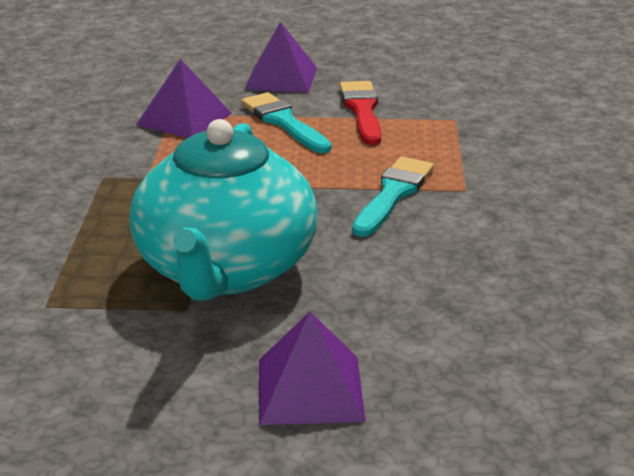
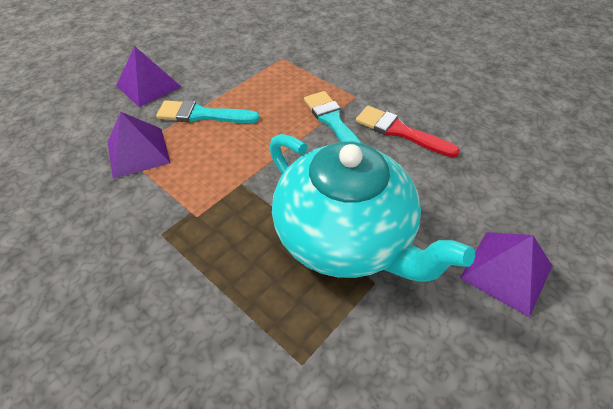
camera: 50 degrees left, 20 degrees up
(362, 110) = (230, 80): red brush -> red brush (400, 131)

